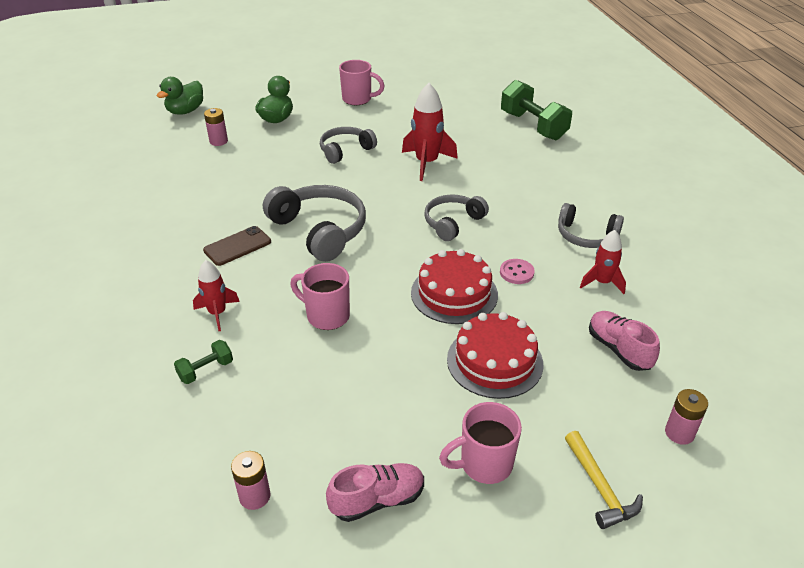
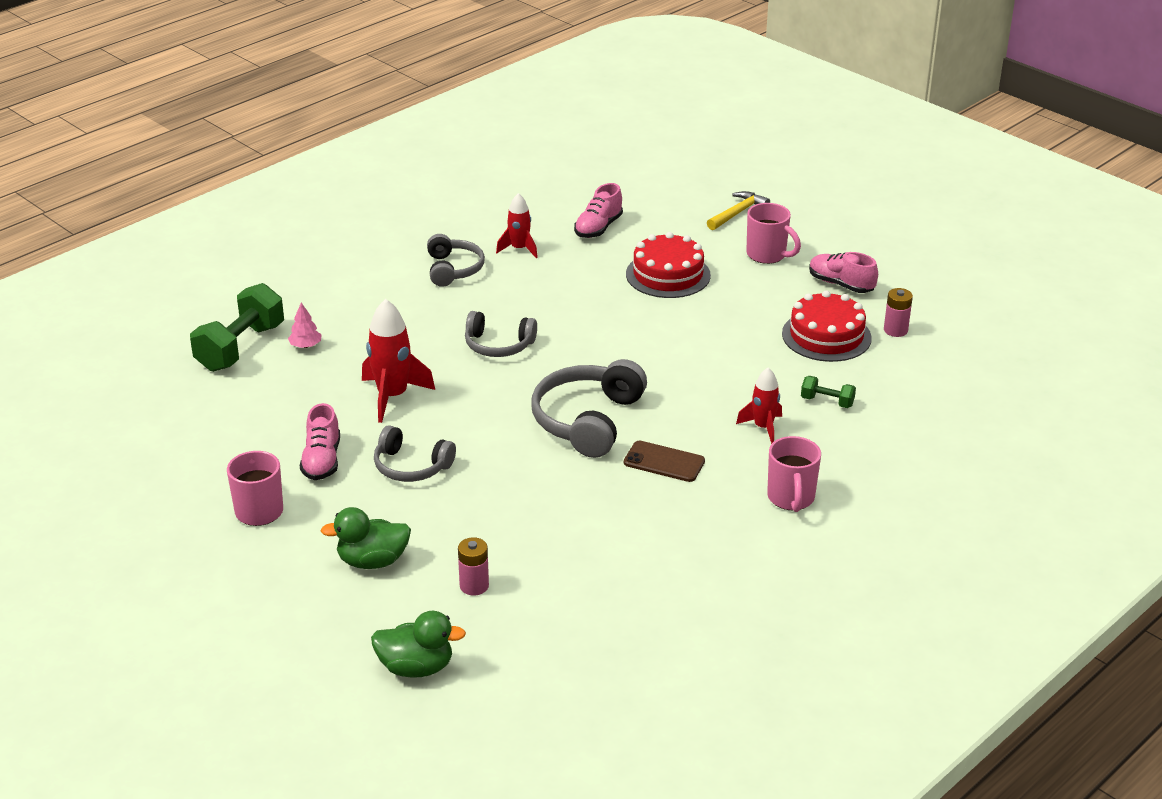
camera: 120 degrees left, 5 degrees down
(326, 316) = (702, 368): pink mug -> pink mug (791, 498)
(383, 125) = (322, 461): none -> pink shoe
(454, 293) = (606, 314): red cake -> red cake (826, 336)
(516, 272) = (545, 291): pink button -> none
(517, 147) = (305, 346): none -> pink tree
(679, 433) = (659, 194): pink battery -> none

